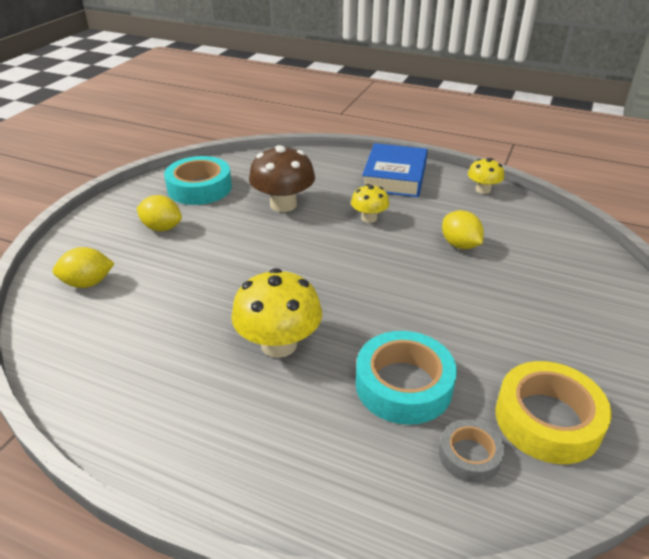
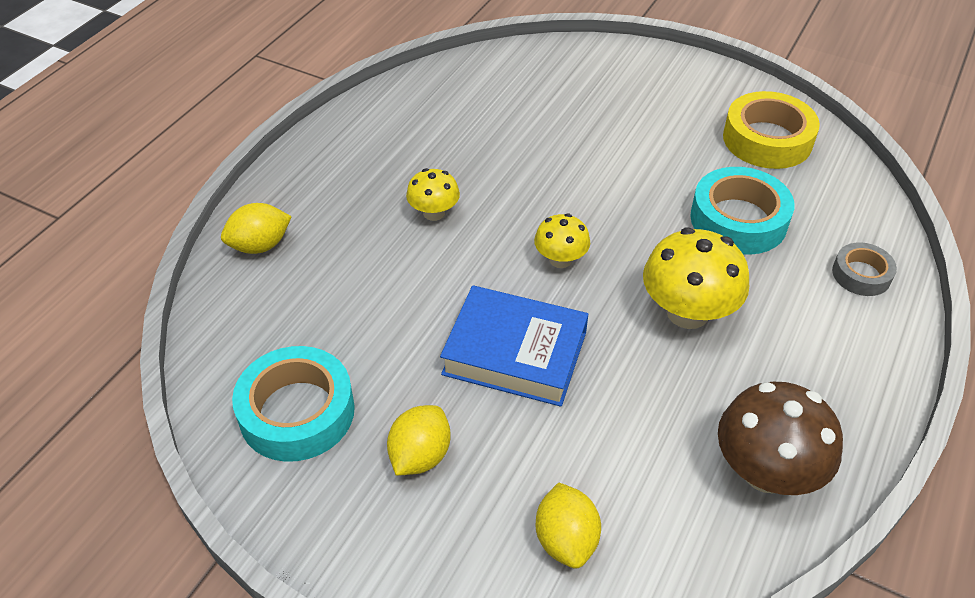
camera: 85 degrees left, 10 degrees up
(283, 205) = (379, 301): brown mushroom -> brown mushroom (766, 471)
(394, 177) = (327, 175): blue book -> blue book (515, 353)
(460, 245) = (506, 143): yellow lemon -> yellow lemon (260, 246)
(469, 455) = (814, 191): grey tape -> grey tape (861, 274)
(483, 190) = (385, 102): yellow mushroom -> yellow mushroom (560, 259)

